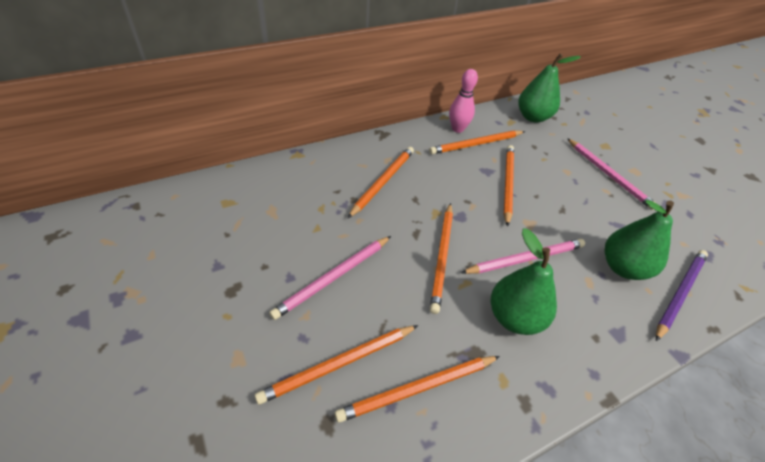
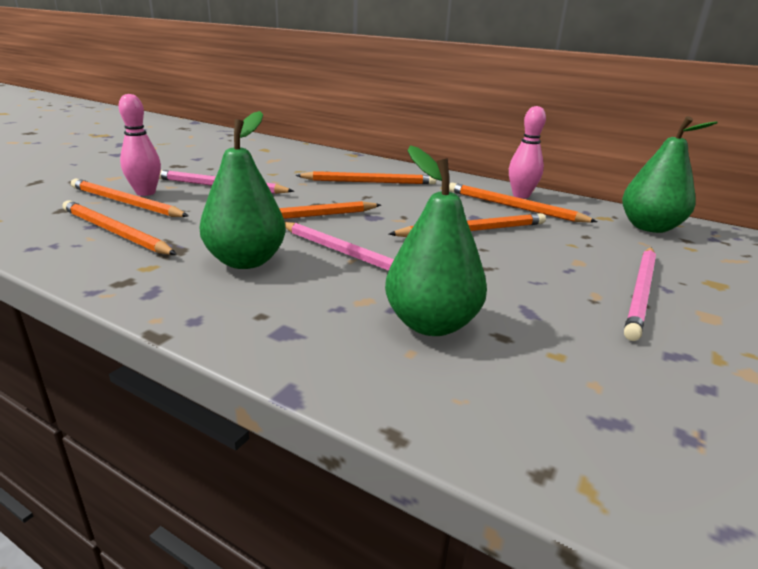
camera: 60 degrees right, 20 degrees down
(316, 340) = (145, 193): none -> pink bowling pin
(679, 293) = (444, 385): purple pencil -> none

